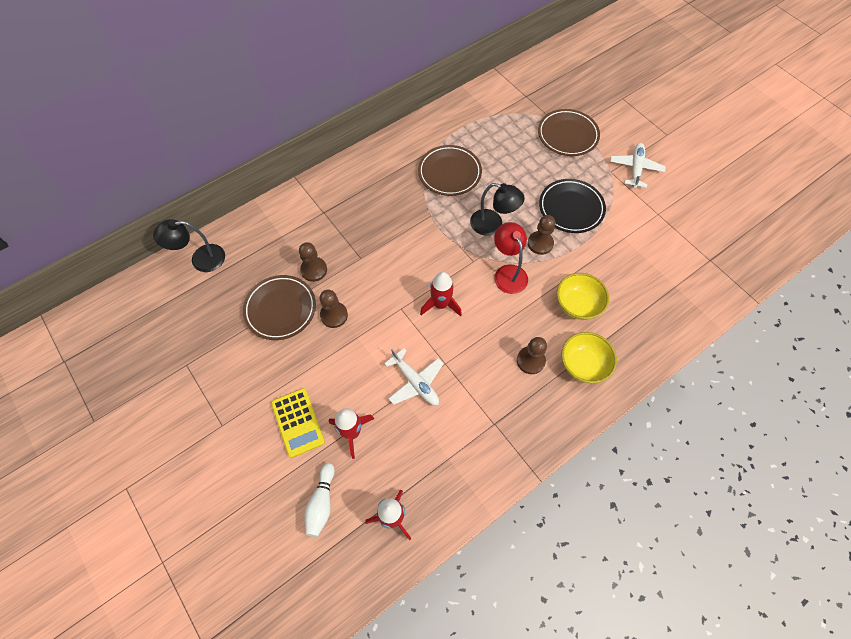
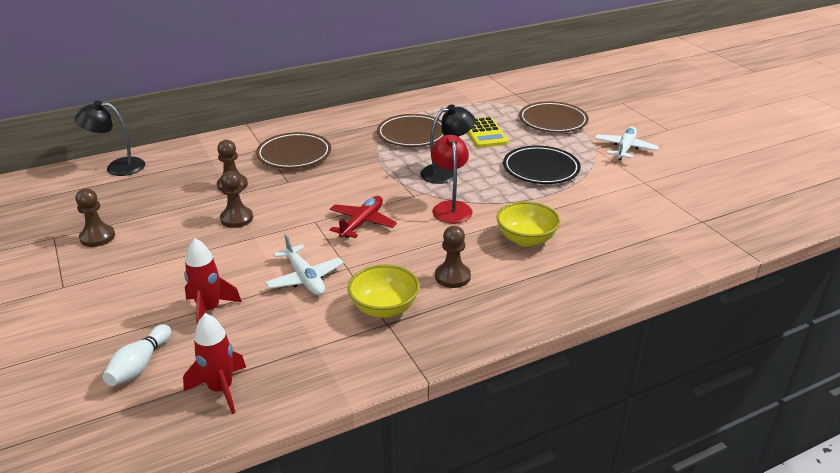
camera: 10 degrees right, 30 degrees down
(280, 309) = (180, 208): brown plate -> brown plate (294, 155)
(298, 422) = (150, 294): yellow calculator -> yellow calculator (484, 133)
(441, 304) = (362, 223): red rocket -> red plane
(493, 225) = (446, 172): black lamp -> black lamp turned 60 degrees counterclockwise
(540, 243) = (496, 190): brown pawn -> brown pawn (97, 237)
(583, 364) = (518, 287): yellow bowl -> yellow bowl (384, 308)

